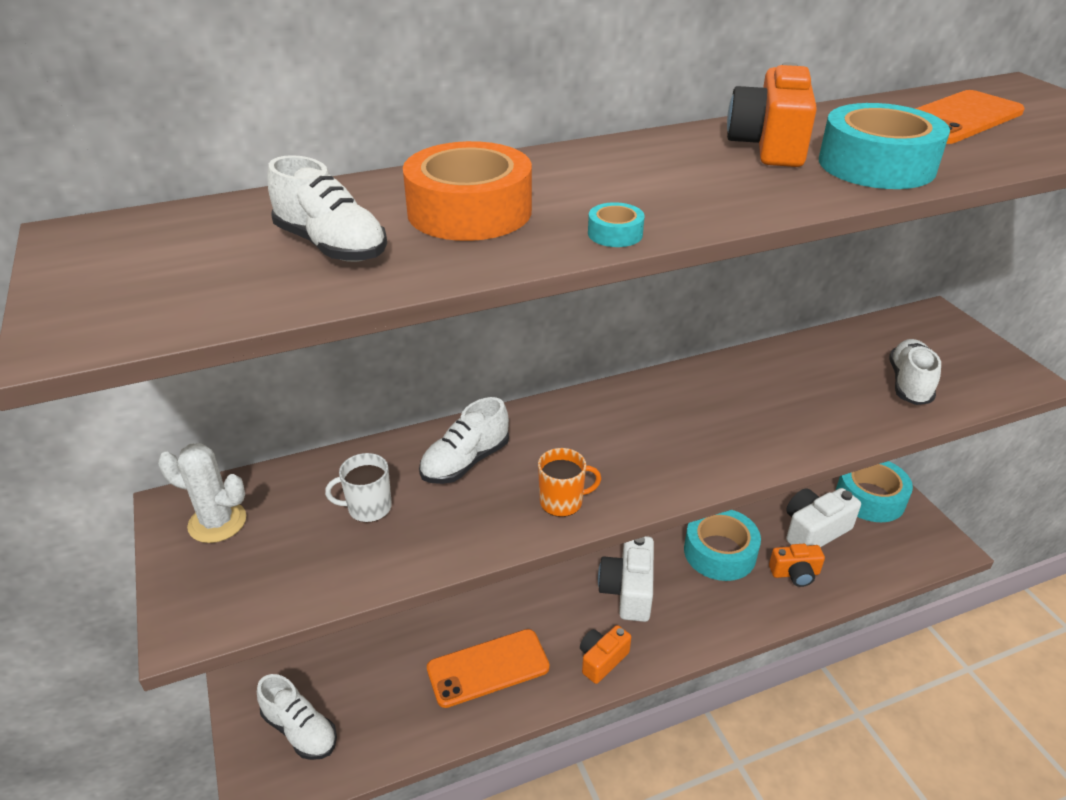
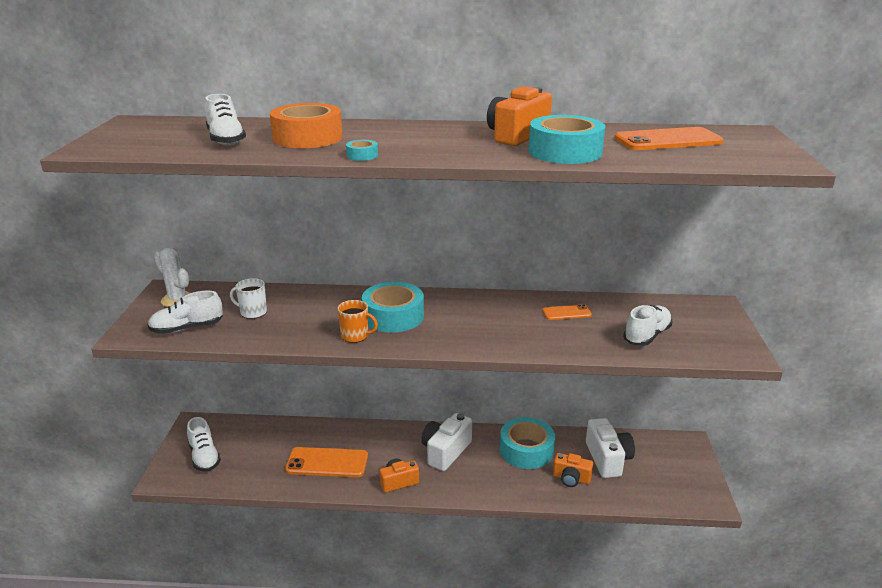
camera: 25 degrees right, 10 degrees down
(465, 462) = (322, 306): white shoe -> white shoe (187, 328)
(791, 375) = (566, 313): none -> orange phone
(814, 531) = (608, 459): white camera -> white camera turned 90 degrees clockwise
(870, 497) = (671, 452): turquoise tape -> turquoise tape (393, 316)

